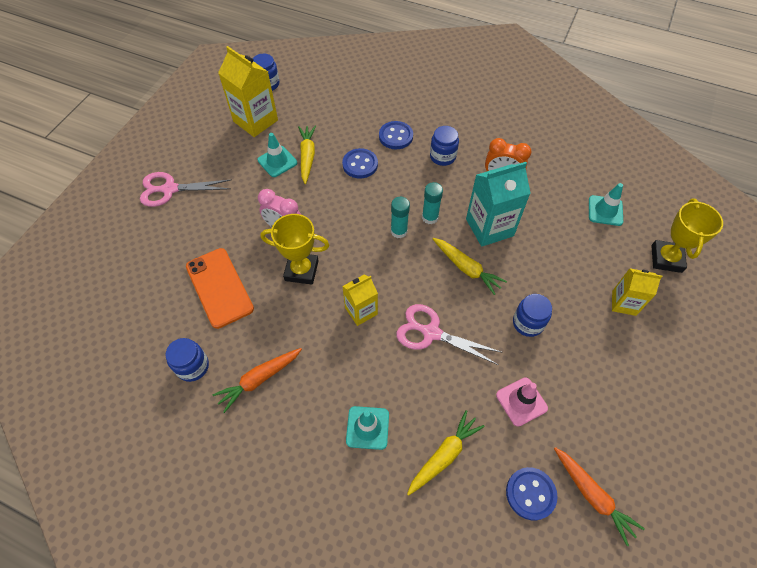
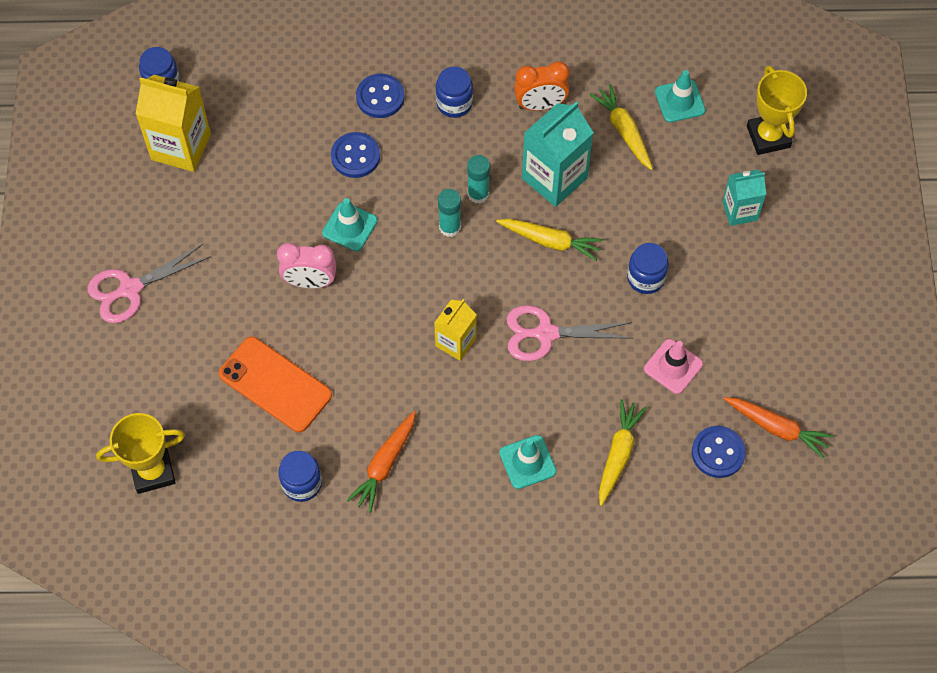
camera: 25 degrees left, 5 degrees up
(277, 161) = (246, 194): turquoise traffic cone -> turquoise traffic cone (349, 227)
(301, 270) = (360, 324): yellow trophy -> yellow trophy (152, 471)
(307, 157) = (281, 172): yellow carrot -> yellow carrot (623, 131)
(624, 303) = (739, 211): yellow carton -> turquoise carton

